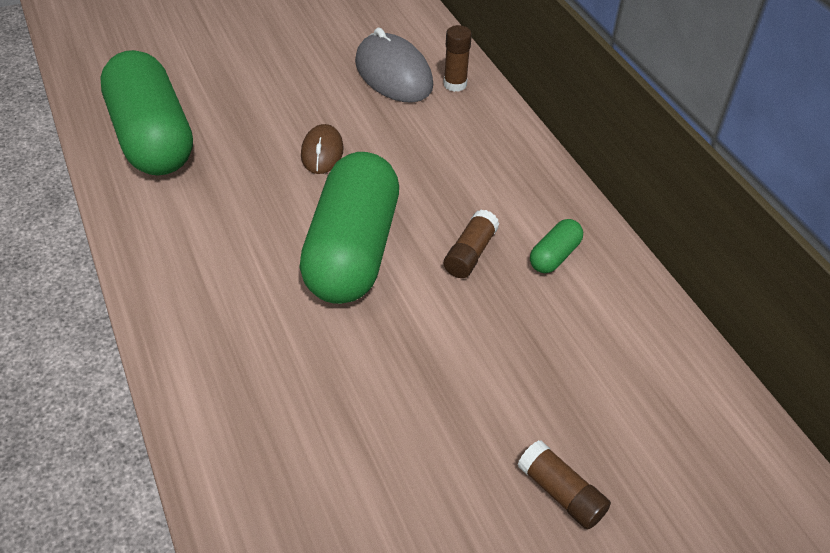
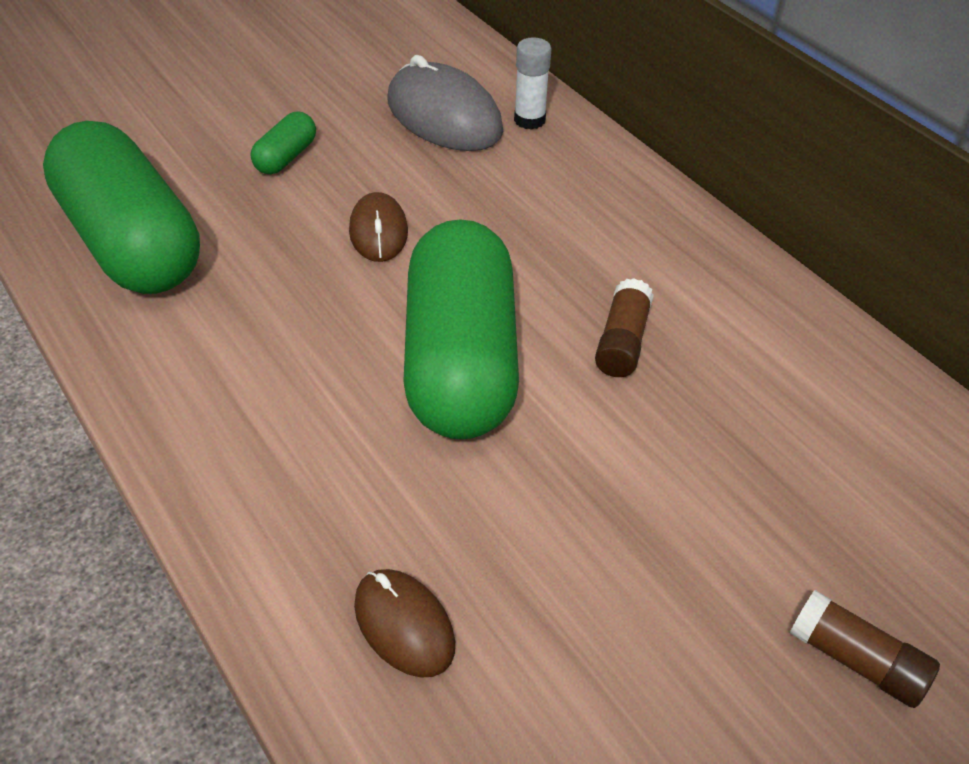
camera: 10 degrees left, 0 degrees up
(262, 418) = (404, 625): none -> brown mouse
(455, 84) = (529, 120): brown glue stick -> white glue stick
(554, 256) = (734, 328): green capsule -> green capsule (286, 157)

